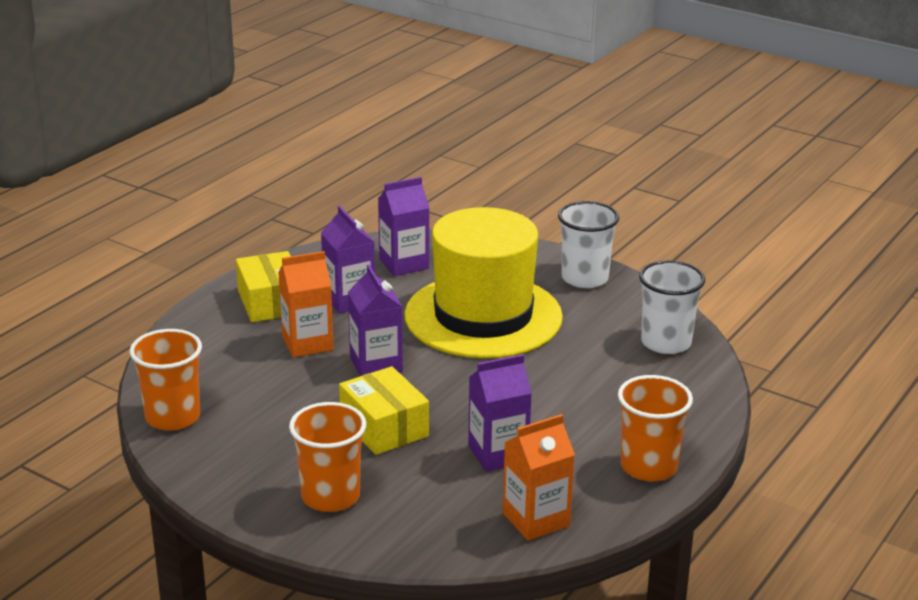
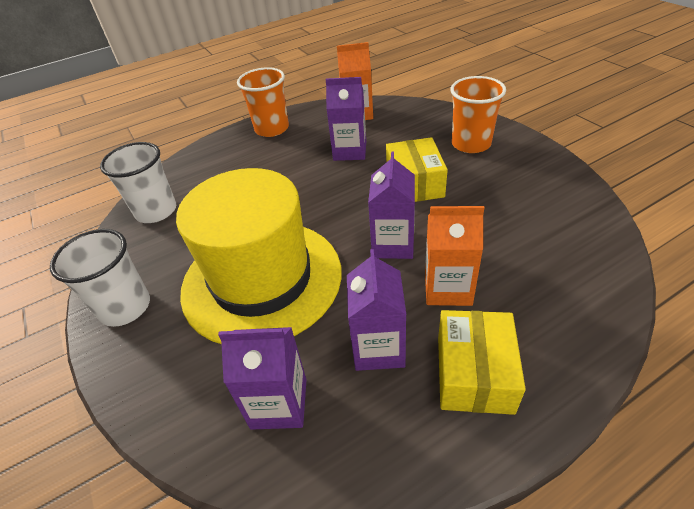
camera: 150 degrees left, 15 degrees up
(173, 417) = (590, 228): orange cup -> none

